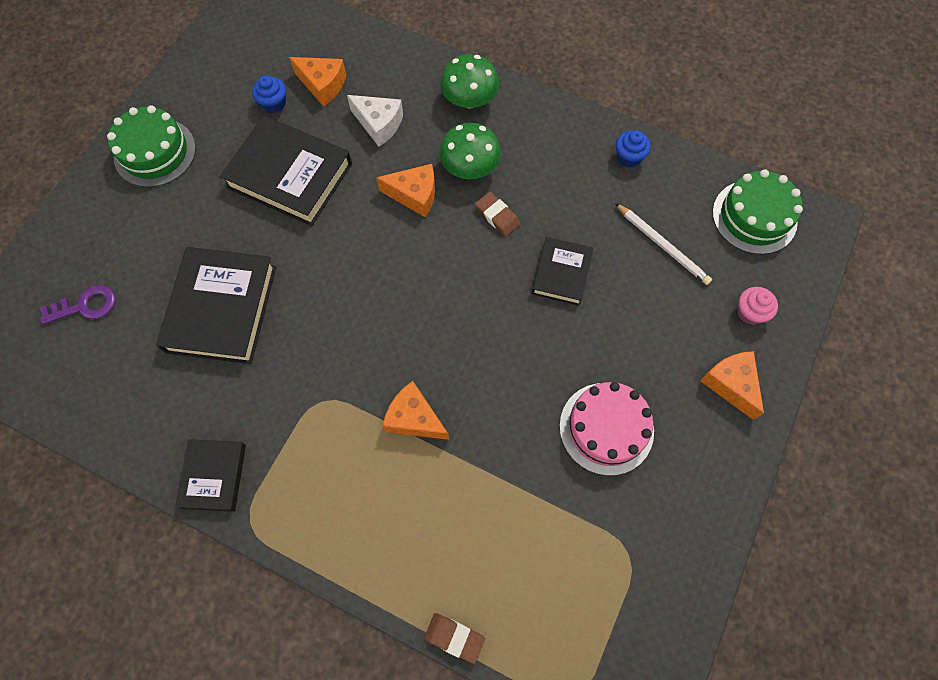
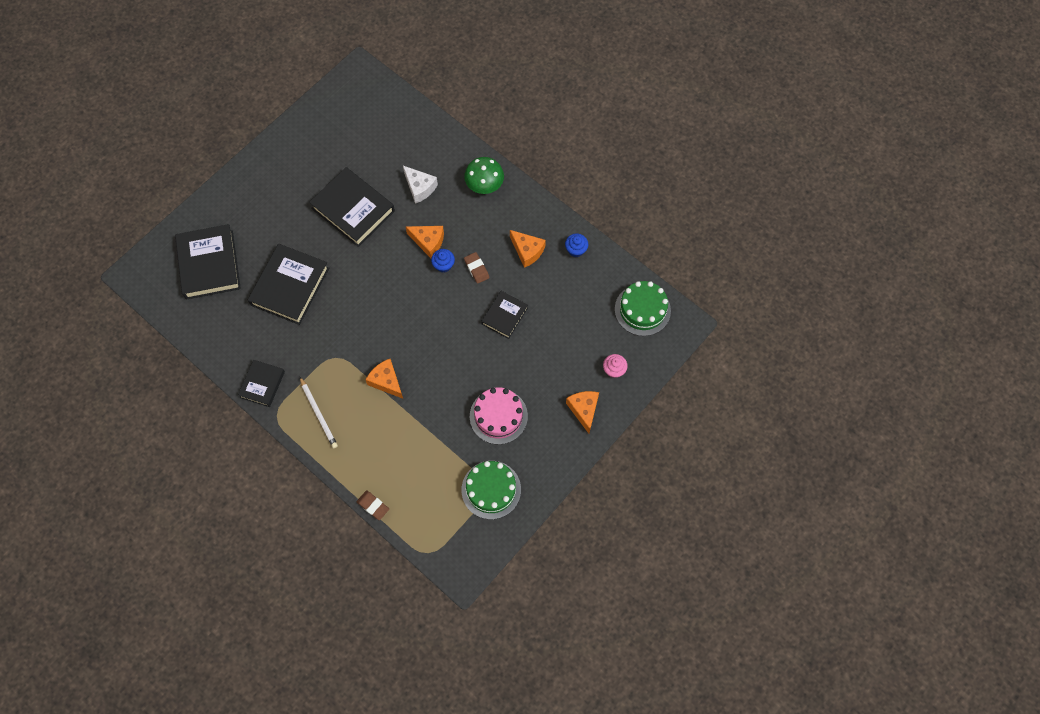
camera: 15 degrees right, 0 degrees up
(85, 306) = (209, 264): purple key -> black book
(155, 152) = (272, 173): green cake -> green cake (491, 489)
(274, 104) = (355, 157): blue cupcake -> blue cupcake (443, 265)
(323, 85) = (391, 151): orange cheese -> orange cheese (527, 251)
(470, 167) = (469, 232): green mushroom -> none
(662, 245) = (575, 314): white pencil -> white pencil (319, 414)

